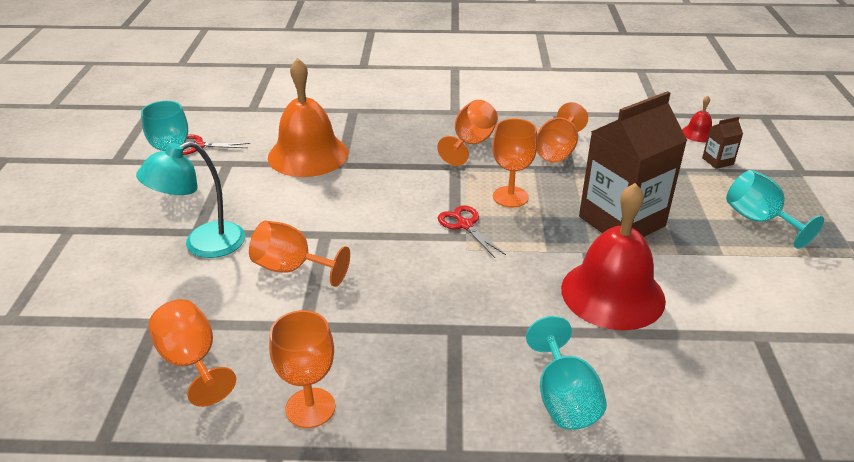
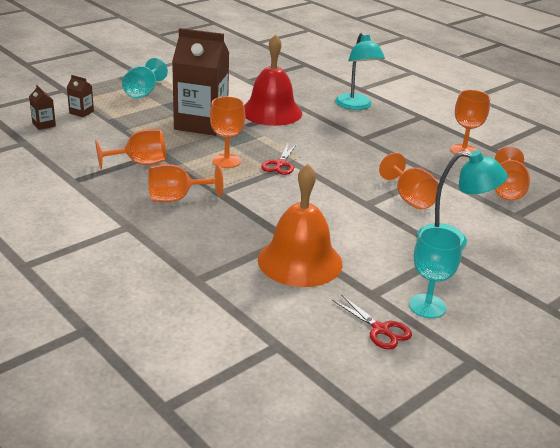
camera: 135 degrees left, 5 degrees down
(563, 398) = (356, 106): turquoise goblet -> turquoise lamp
(698, 133) = (44, 124): red bell -> brown carton

